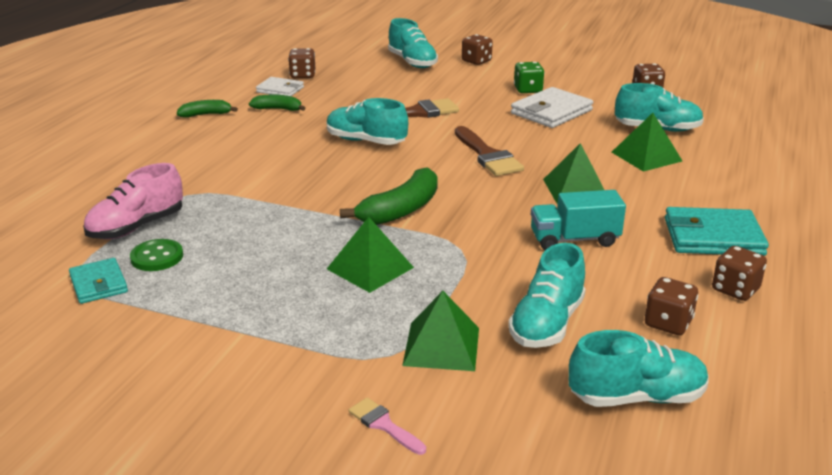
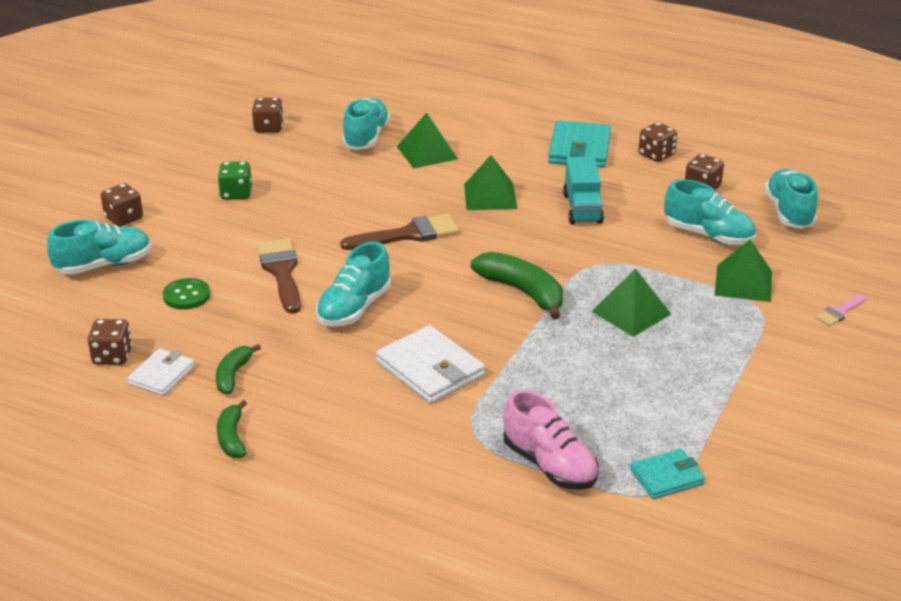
camera: 85 degrees left, 5 degrees up
(157, 257) = (613, 443): green button -> green button (186, 295)
(551, 112) = (305, 187): white wallet -> white wallet (430, 369)

